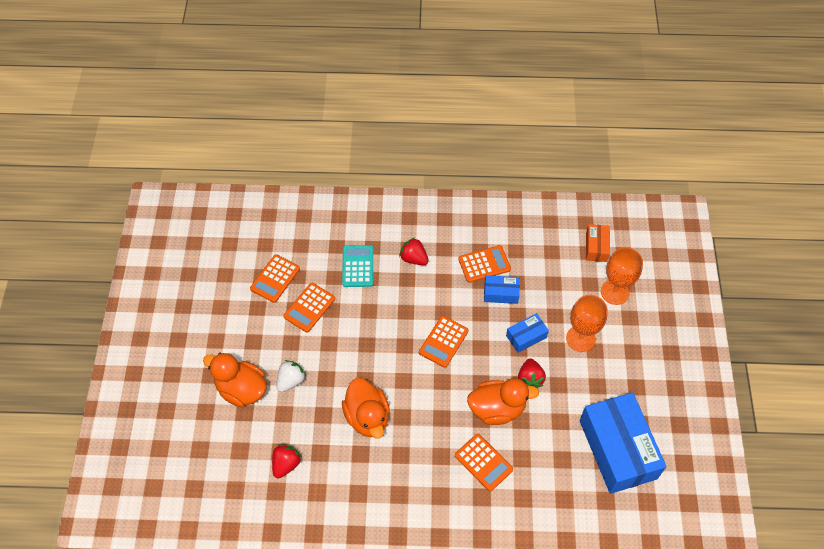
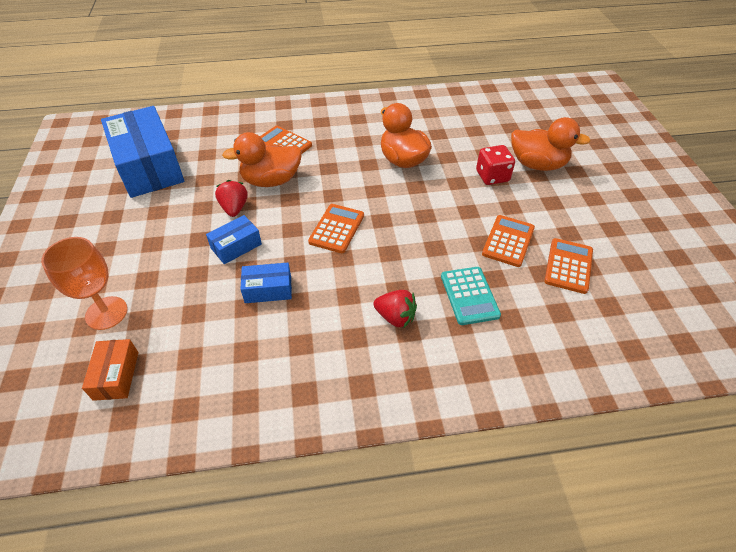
camera: 170 degrees right, 10 degrees down
(286, 464) = (464, 124): red strawberry -> none
(291, 381) = (492, 176): white strawberry -> red dice
(484, 264) = (293, 324): orange calculator -> none
(580, 338) = (167, 253): orange goblet -> none

